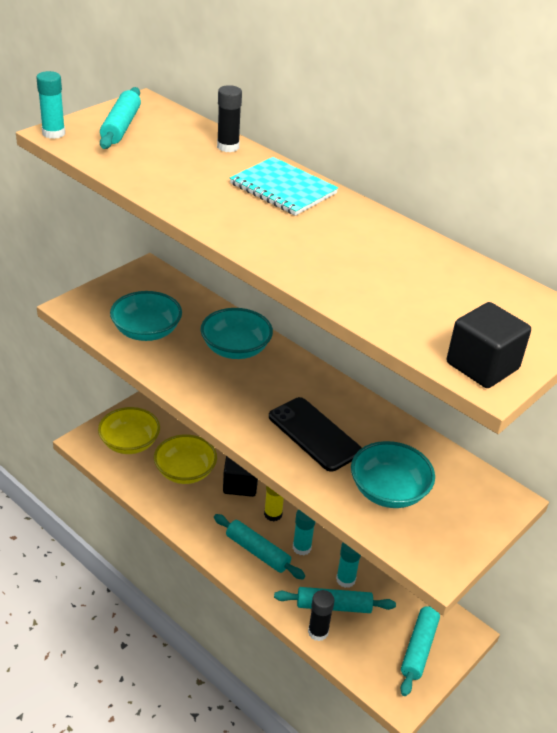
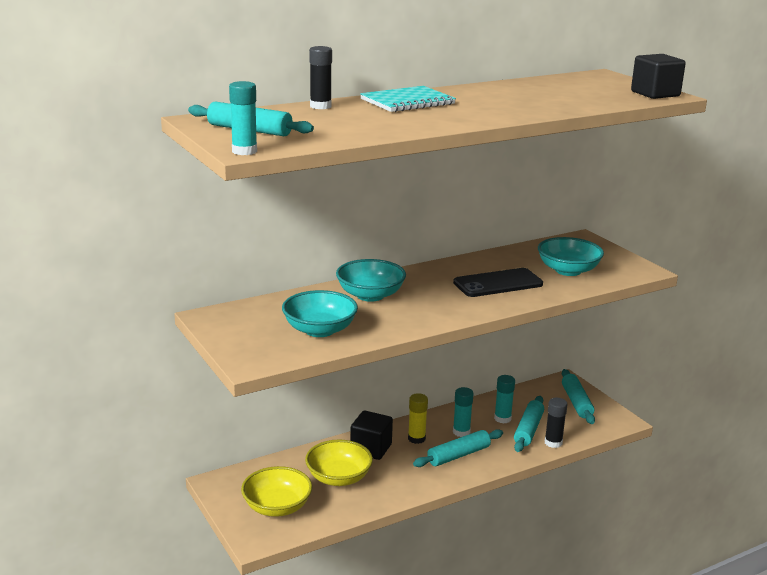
camera: 70 degrees left, 15 degrees down
(419, 648) = (576, 402): turquoise rolling pin -> turquoise rolling pin turned 45 degrees clockwise

